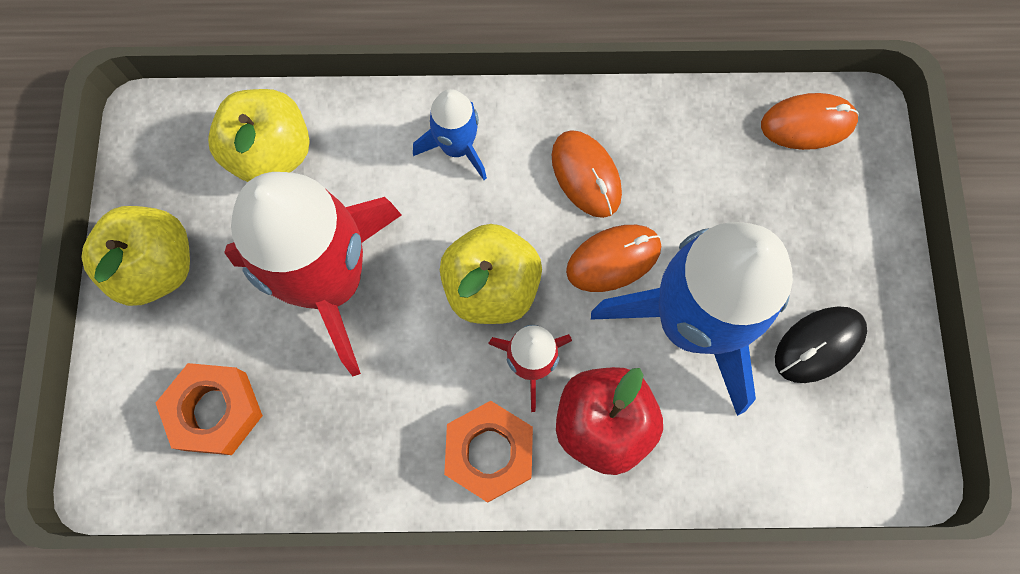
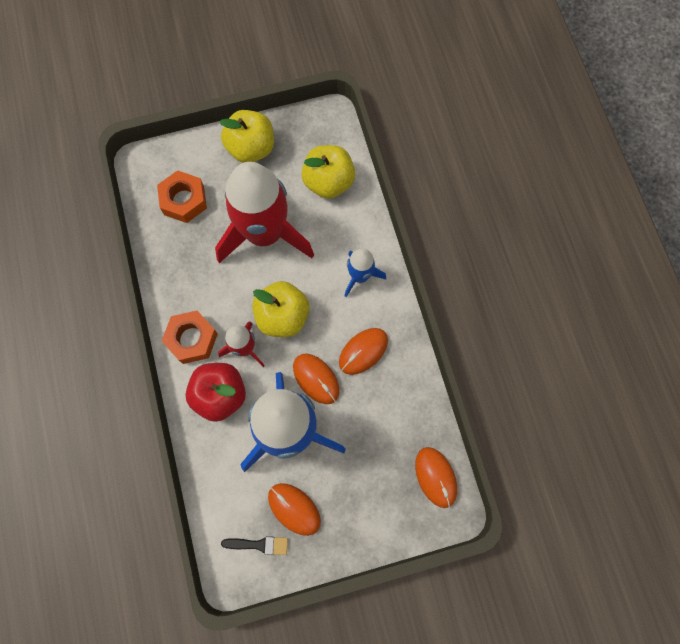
camera: 75 degrees right, 0 degrees up
(819, 345) = (294, 509): black mouse -> orange mouse
(866, 414) = (259, 544): none -> black brush

